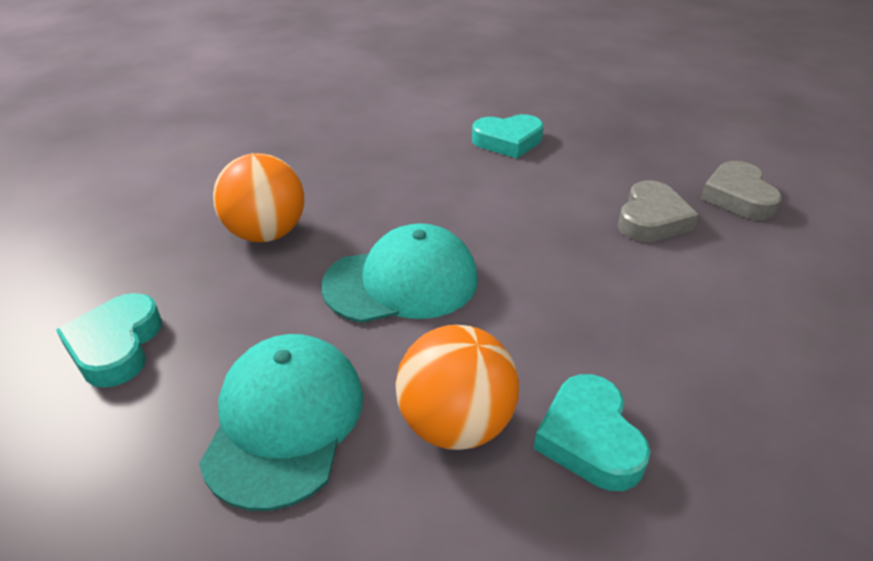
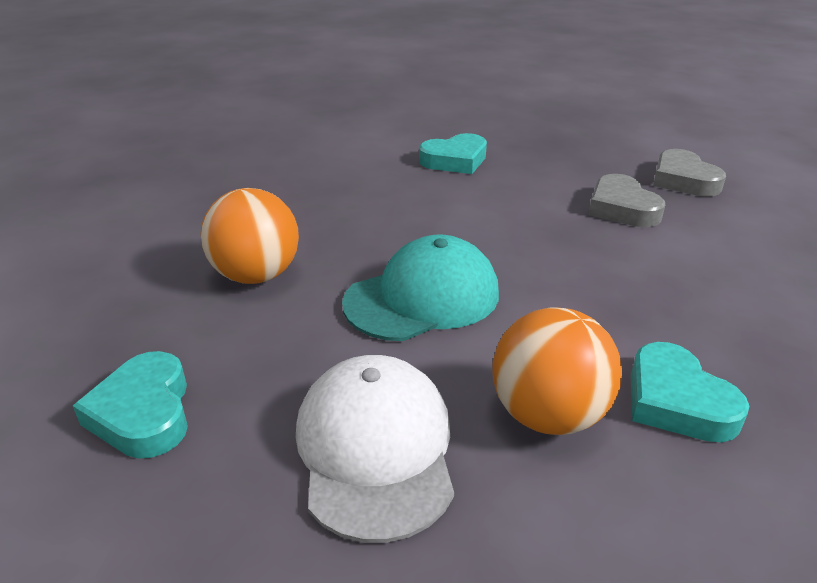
camera: 15 degrees left, 5 degrees down
(285, 421) = (375, 448): turquoise cap -> white cap
(651, 219) = (622, 208): grey heart -> grey heart turned 150 degrees clockwise

